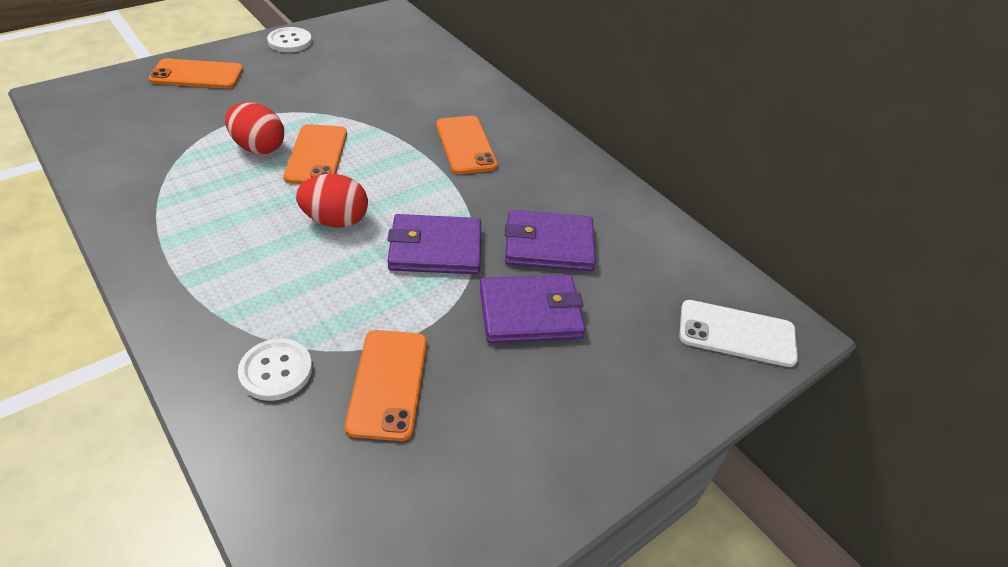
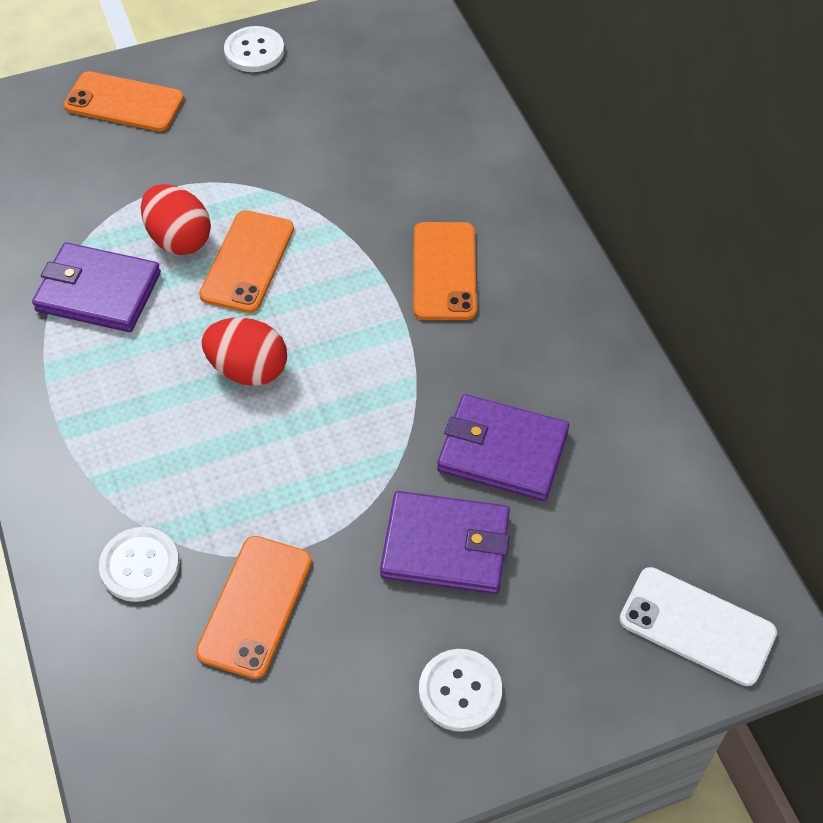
camera: 20 degrees right, 10 degrees up
(435, 249) = (357, 433): purple wallet -> purple wallet (98, 292)
(581, 414) = (460, 691): none -> white button

